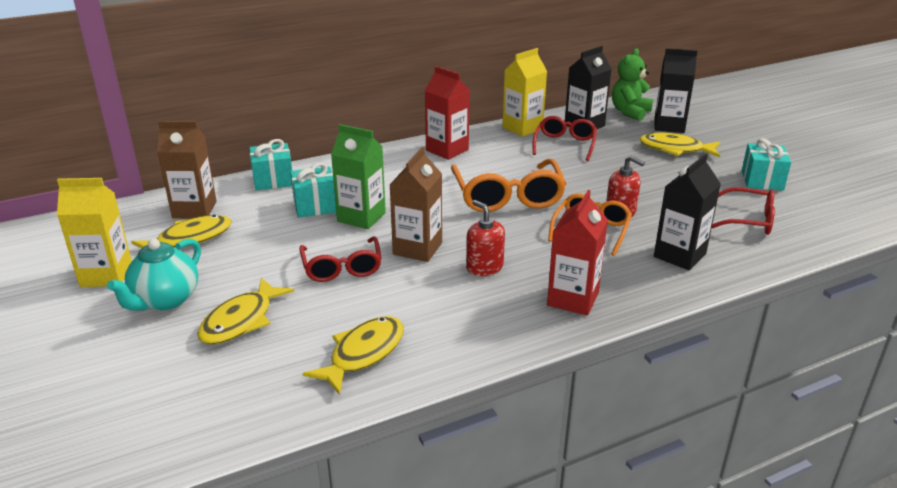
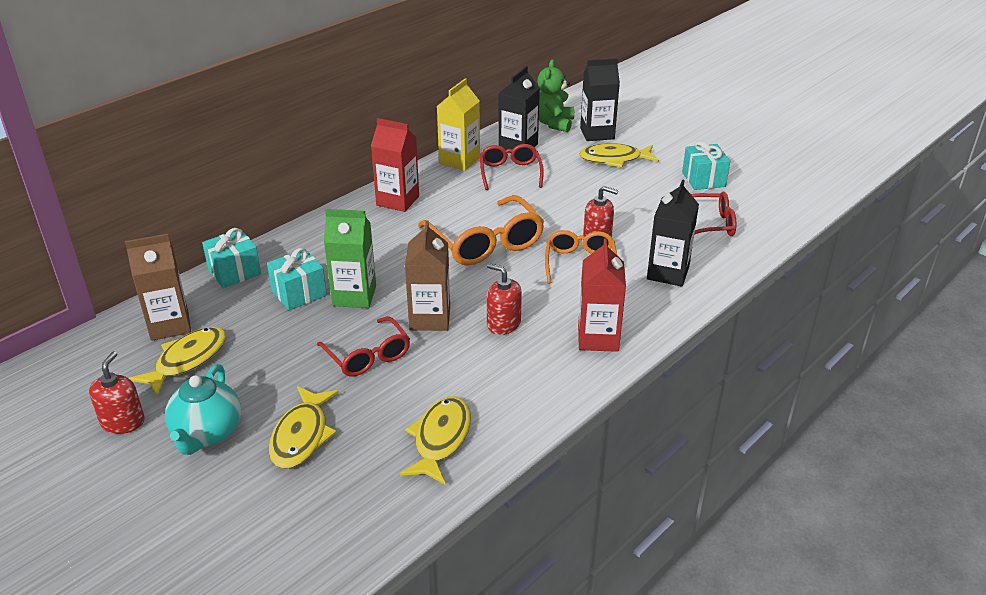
camera: 20 degrees left, 5 degrees up
(106, 275) = (123, 422): yellow carton -> red soap dispenser

